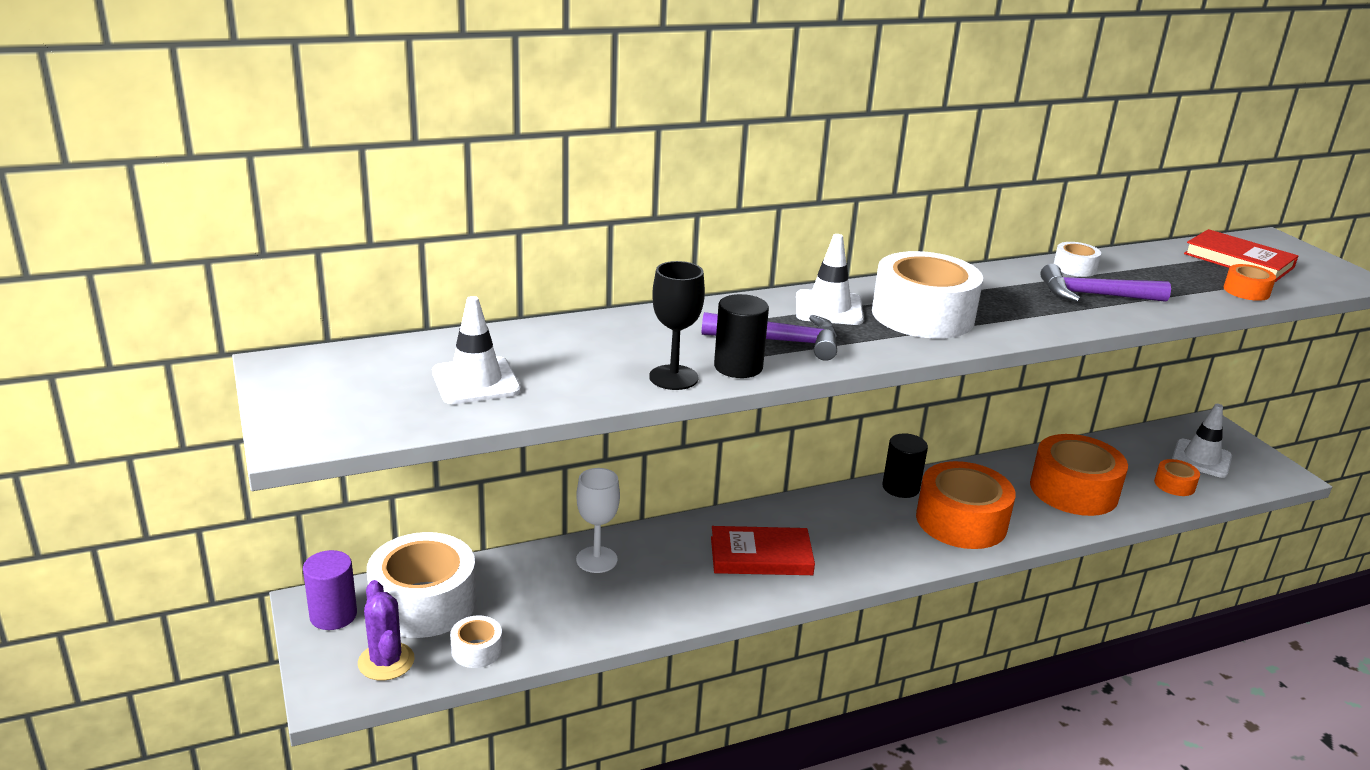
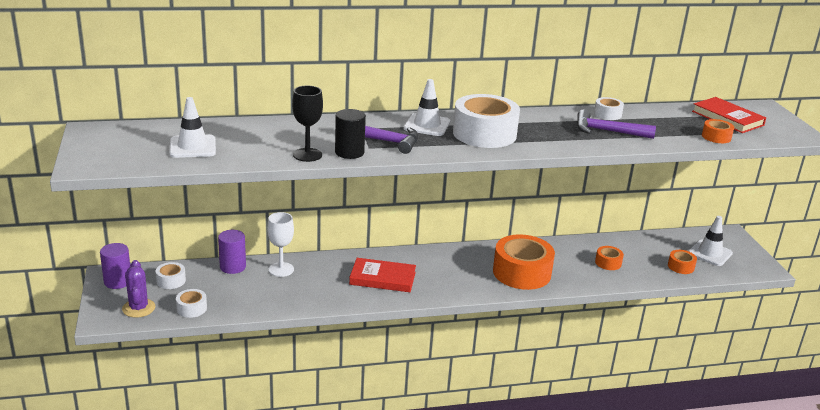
camera: 10 degrees right, 0 degrees up
(424, 602) = (171, 281): white tape -> white tape, size x0.46
(517, 564) = (233, 267): none -> purple cylinder
(900, 487) = (492, 249): black cylinder -> none
(1073, 490) = (608, 263): orange tape -> orange tape, size x0.46

